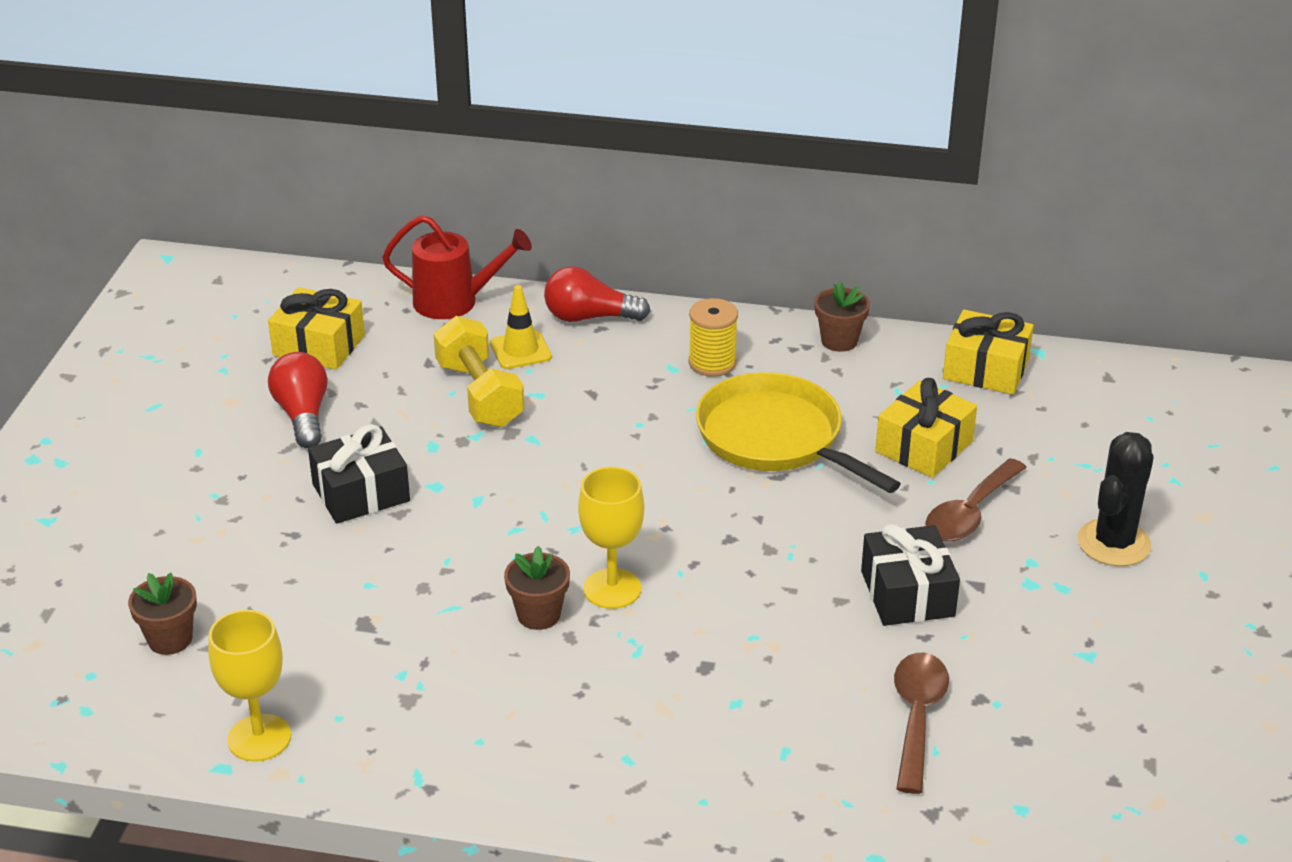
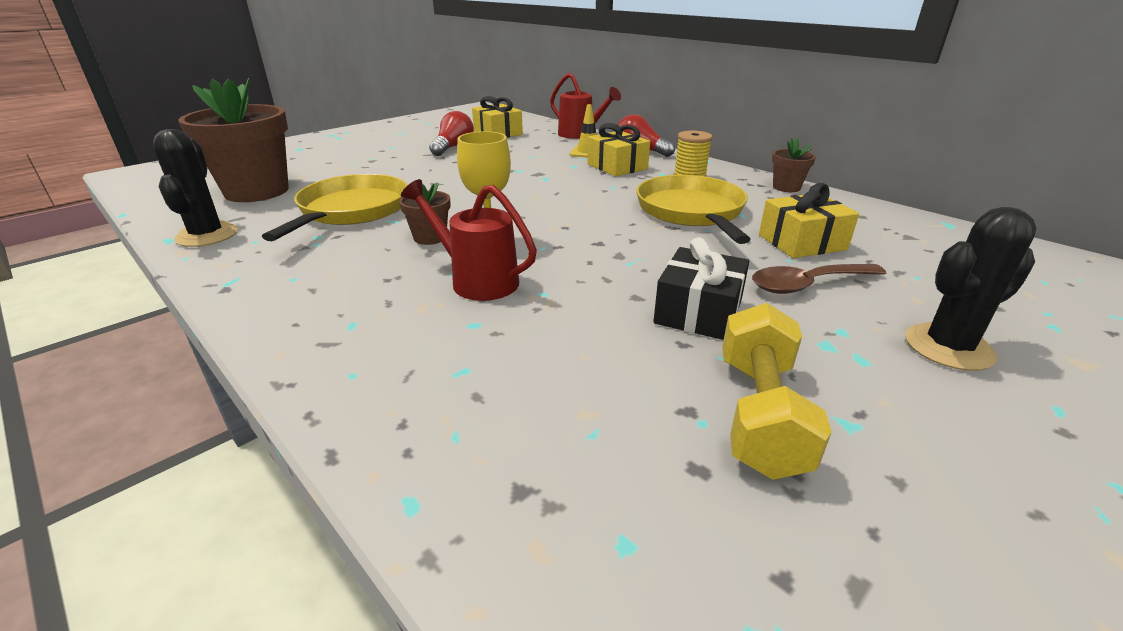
camera: 35 degrees right, 5 degrees down
(170, 639) = (257, 191): brown flower pot -> brown flower pot, size x2.20
(259, 738) = (207, 235): yellow goblet -> black cactus
(361, 493) = (431, 173): black gift -> none
(371, 615) = (351, 211): none -> yellow pan
(479, 394) = (543, 159): yellow dumbbell -> yellow dumbbell (759, 414)
(670, 651) = (476, 280): none -> red watering can
(917, 717) = (607, 397): brown spoon -> none
(985, 369) = (892, 221): yellow gift -> yellow gift (617, 166)

